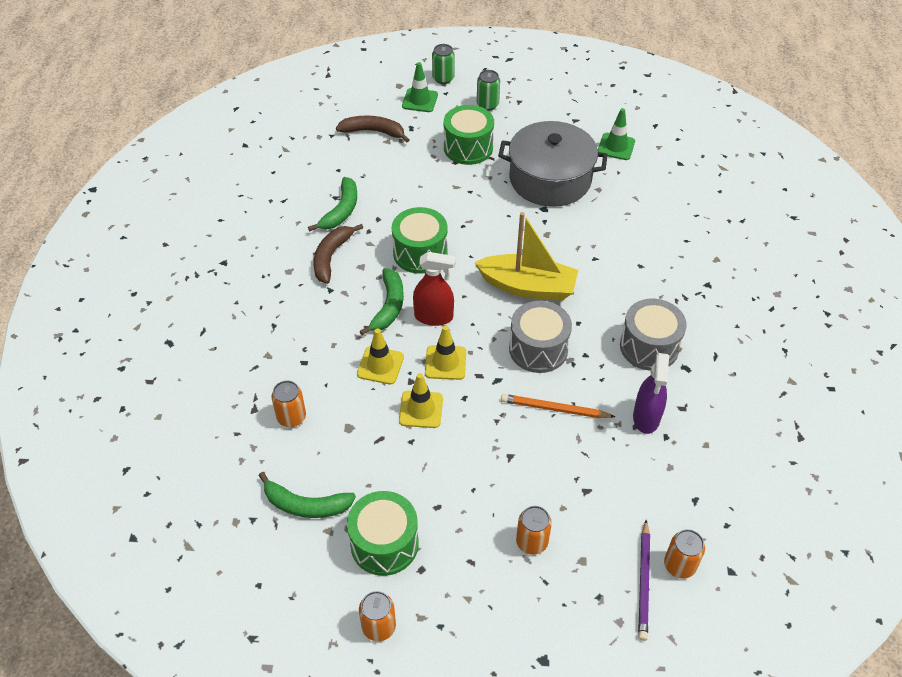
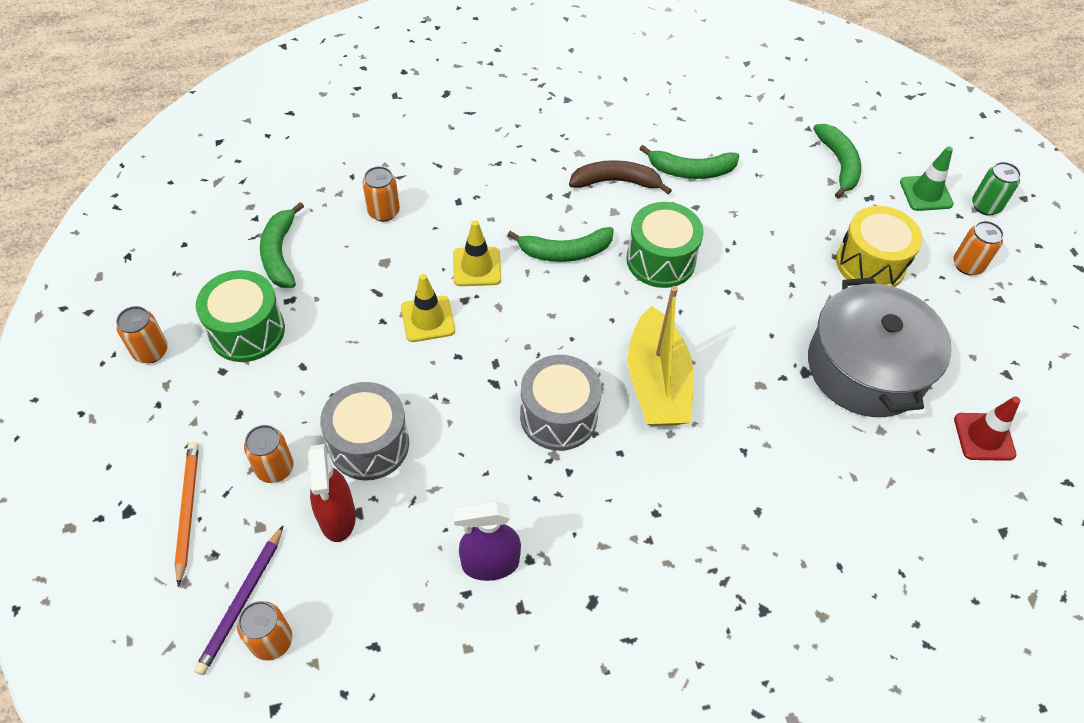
camera: 70 degrees right, 5 degrees up
(373, 131) = (839, 164): brown banana -> green banana
(434, 317) = (567, 298): red spray bottle -> red spray bottle (337, 517)
(445, 362) = (502, 326): yellow traffic cone -> none
(468, 148) = (870, 263): green drum -> yellow drum
(487, 105) = (967, 265): green can -> orange can
(555, 409) = (471, 453): orange pencil -> orange pencil (188, 511)
(616, 147) = (984, 437): green traffic cone -> red traffic cone
(643, 581) = (242, 601): purple pencil -> purple pencil turned 60 degrees counterclockwise
(649, 347) = (612, 547): grey drum -> grey drum (369, 444)

